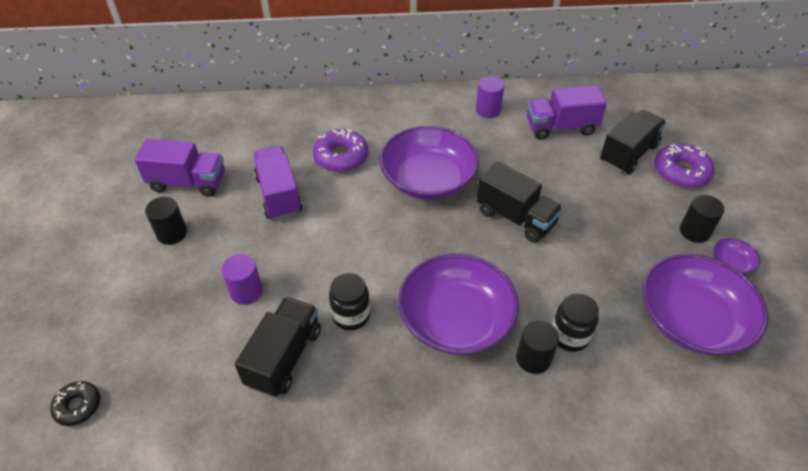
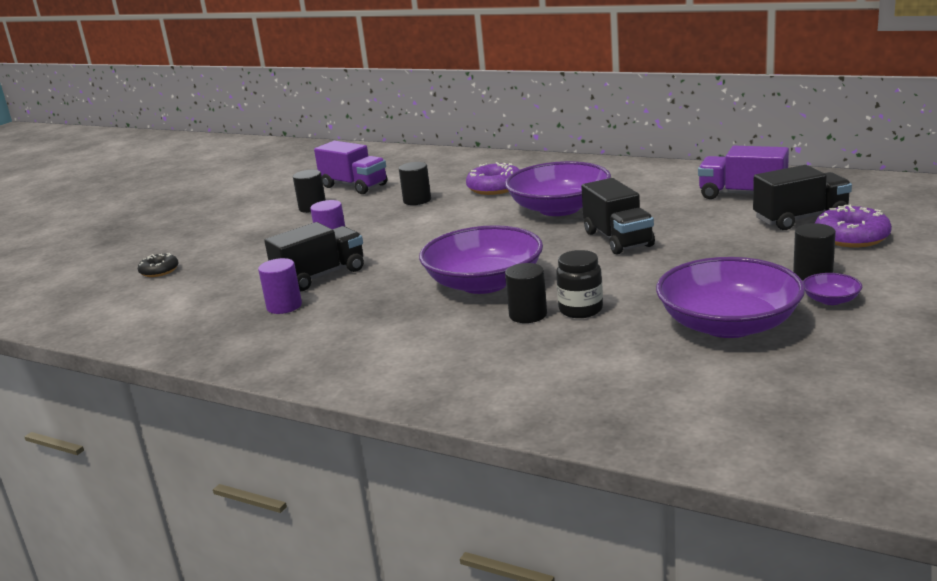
camera: 35 degrees right, 25 degrees down
(279, 195) = (417, 200): purple truck -> black cylinder
(351, 315) = (397, 266): black jar -> none
(488, 110) = (674, 177): purple cylinder -> purple cylinder (284, 306)

